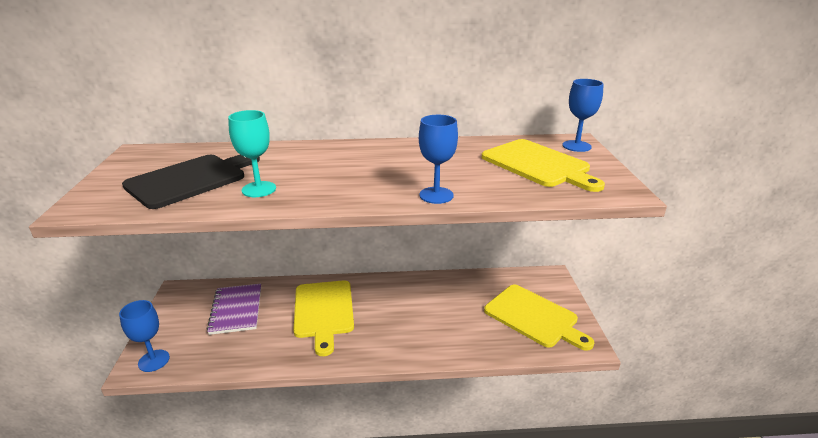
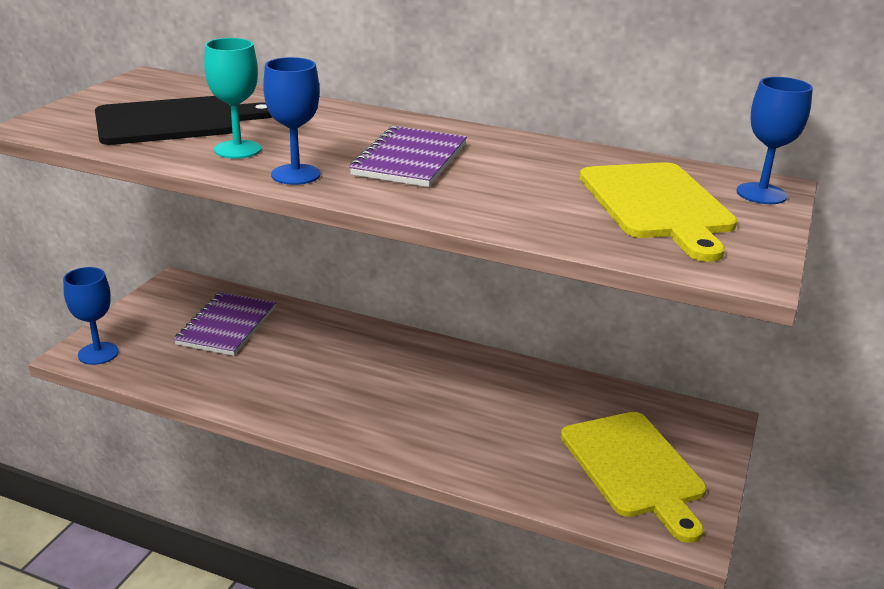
camera: 25 degrees right, 0 degrees up
(324, 311) = (332, 362): yellow cutting board -> none
(377, 170) = (410, 160): none -> purple notebook
(436, 195) = (450, 208): blue goblet -> blue goblet (295, 174)

